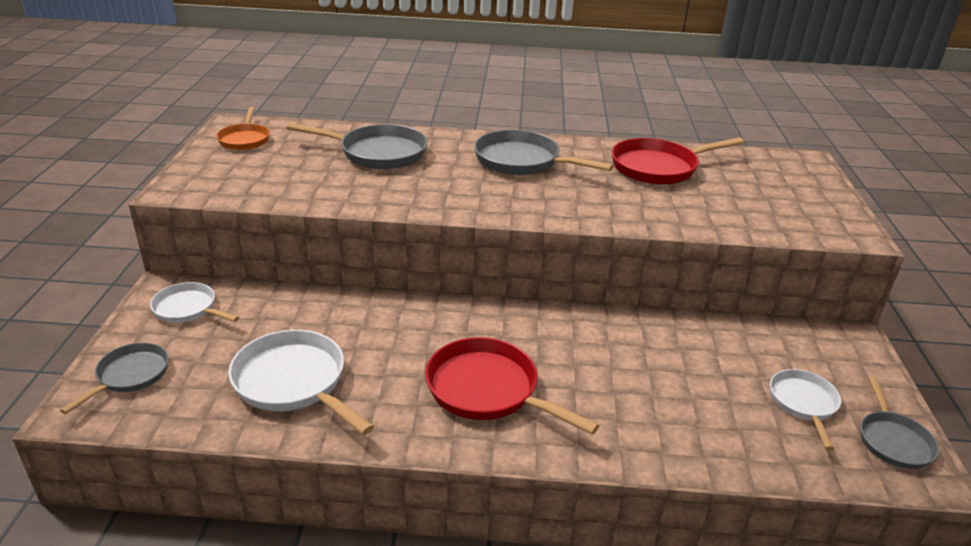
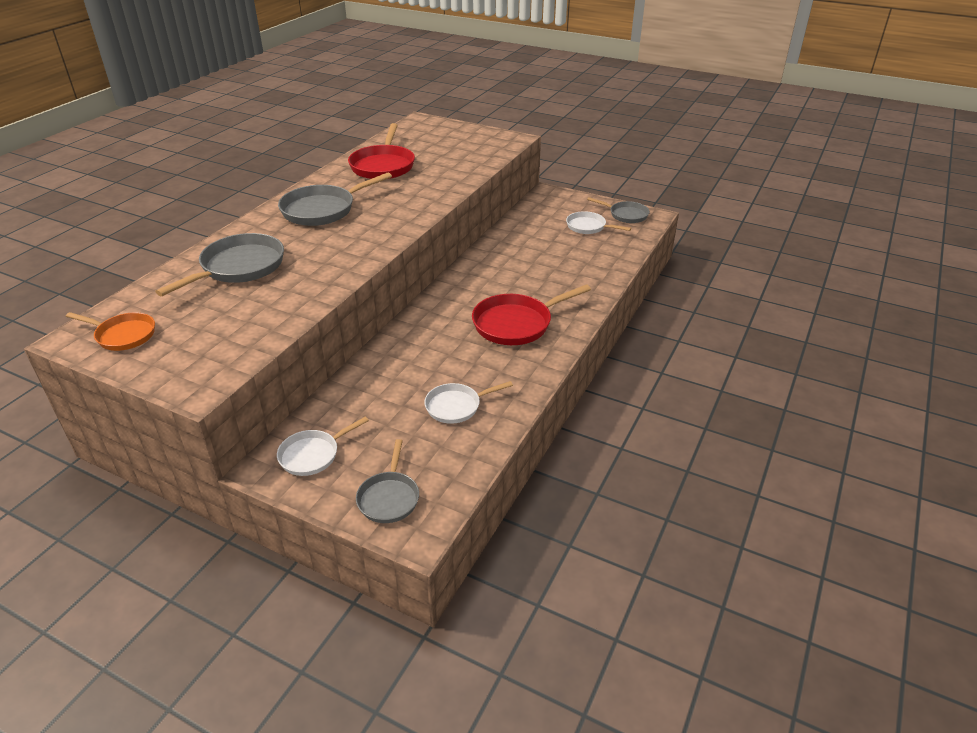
camera: 65 degrees left, 5 degrees up
(129, 376) = (389, 497): grey pan -> grey pan turned 135 degrees counterclockwise
(294, 383) = (456, 406): white pan -> white pan, size x0.61

